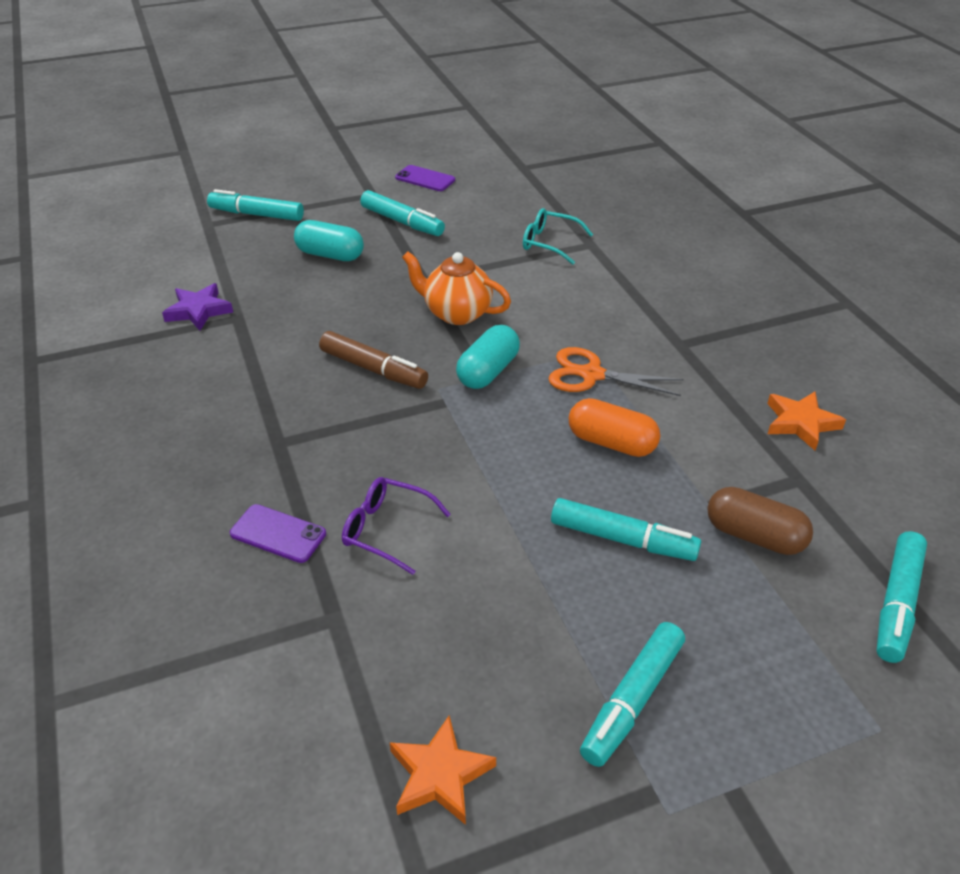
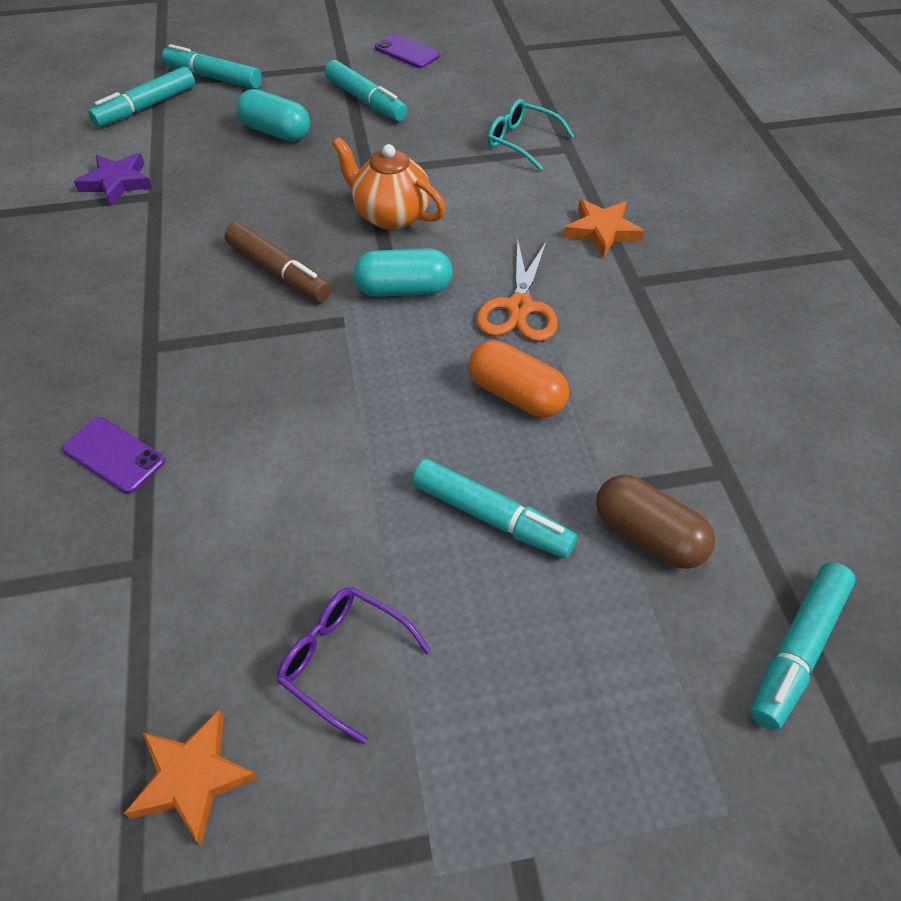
camera: 10 degrees right, 10 degrees up
(387, 530) = (231, 467): purple glasses -> purple glasses (344, 660)
(488, 371) = (404, 290): turquoise capsule -> turquoise capsule turned 45 degrees clockwise
(591, 375) = (519, 307): orange scissors -> orange scissors turned 105 degrees counterclockwise
(632, 700) = (439, 722): turquoise marker -> turquoise marker (146, 107)
(800, 423) = (748, 398): orange star -> orange star (602, 231)

